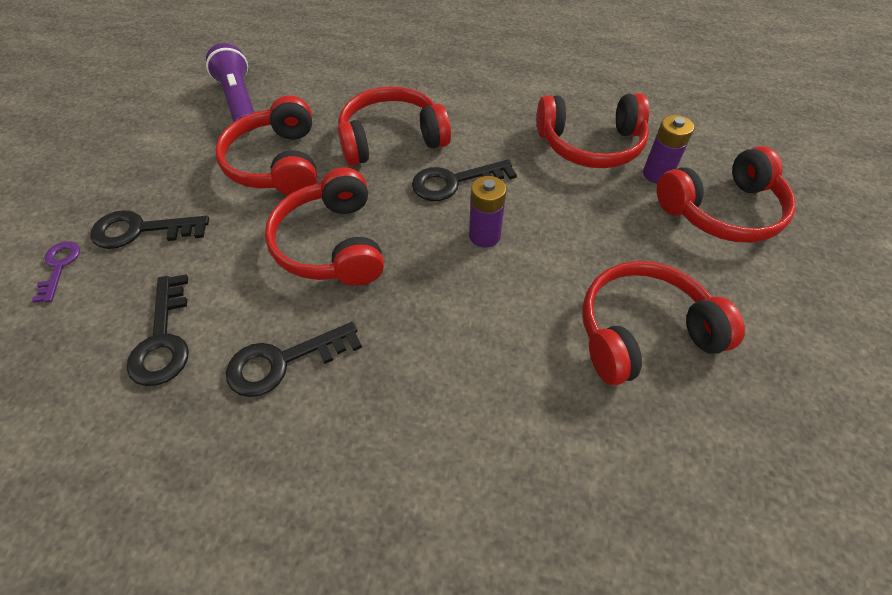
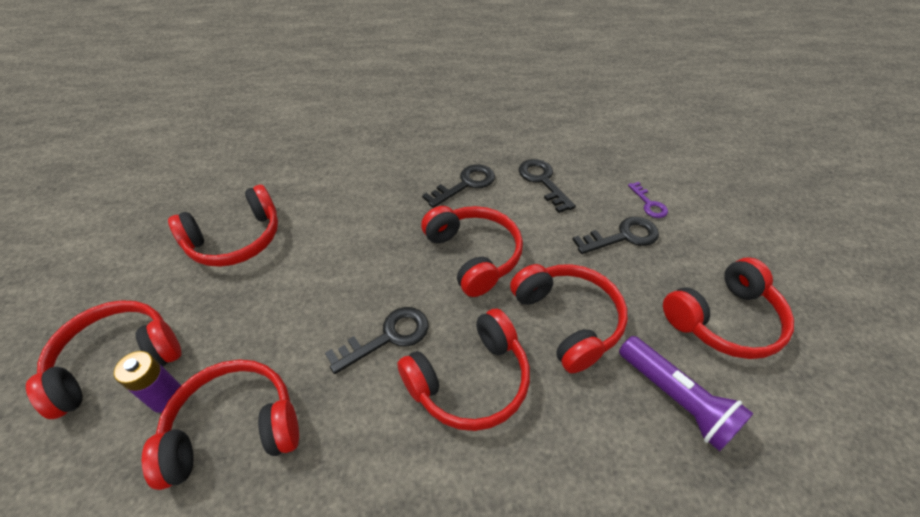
camera: 165 degrees right, 5 degrees down
(139, 137) = (724, 320): none -> red headphones
(484, 236) = (352, 287): purple battery -> none

